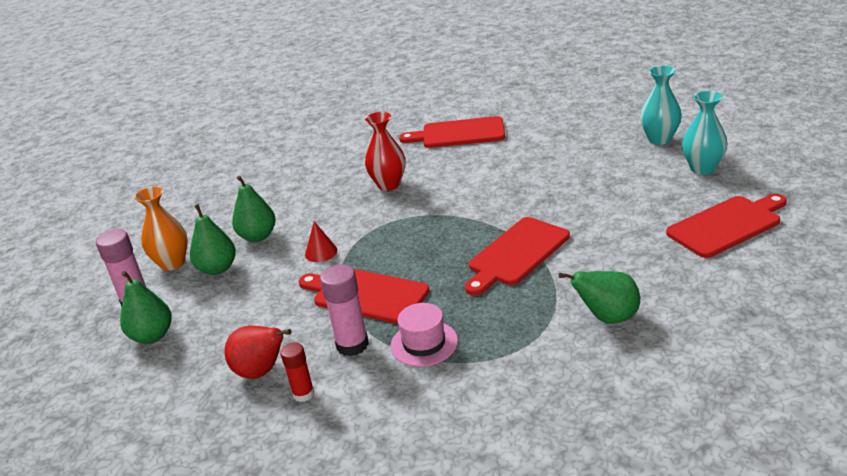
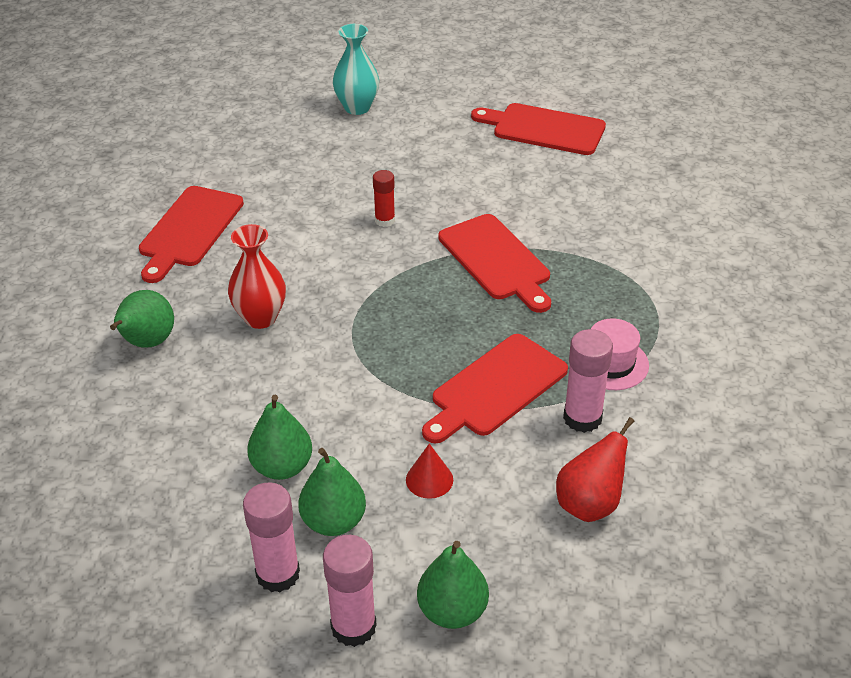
camera: 75 degrees left, 10 degrees up
(172, 263) = (278, 574): orange vase -> pink glue stick
(303, 394) = (647, 473): red glue stick -> red glue stick (385, 220)
(321, 252) = (373, 410): red cone -> red cone (429, 479)
(607, 317) = (638, 238): green pear -> green pear (147, 343)
(702, 168) = (438, 106): turquoise vase -> none
(727, 225) = (544, 129): red cutting board -> red cutting board turned 60 degrees counterclockwise

